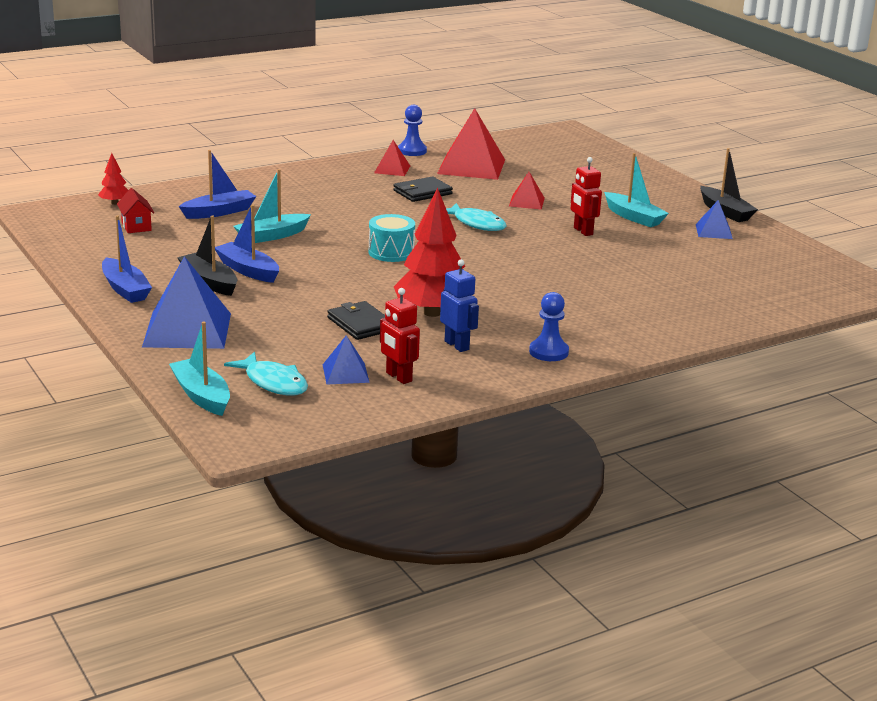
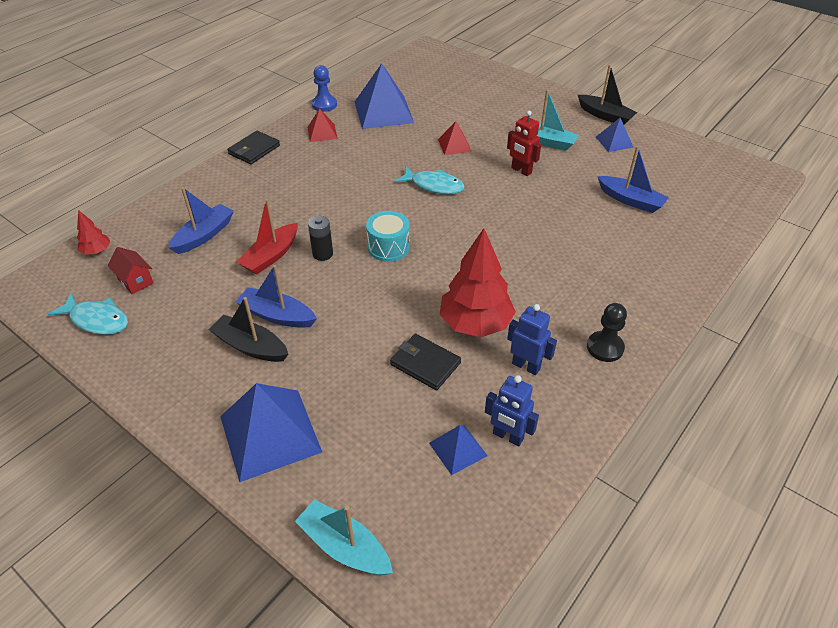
camera: 20 degrees left, 20 degrees up
(125, 289) = (174, 387): blue boat -> blue boat (631, 200)
(272, 236) = (271, 256): turquoise boat -> red boat
(273, 382) = (401, 493): turquoise fish -> turquoise fish (97, 320)
(322, 244) = (322, 254): none -> black battery
(398, 377) = (507, 436): red robot -> blue robot
(422, 192) = (365, 156): black wallet -> black wallet (254, 150)
(471, 166) = (383, 112): red pyramid -> blue pyramid
(548, 352) = (605, 347): blue pawn -> black pawn

